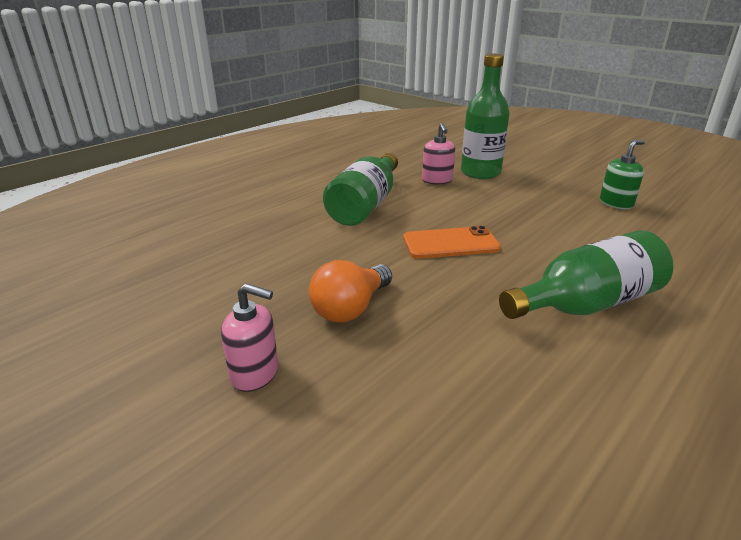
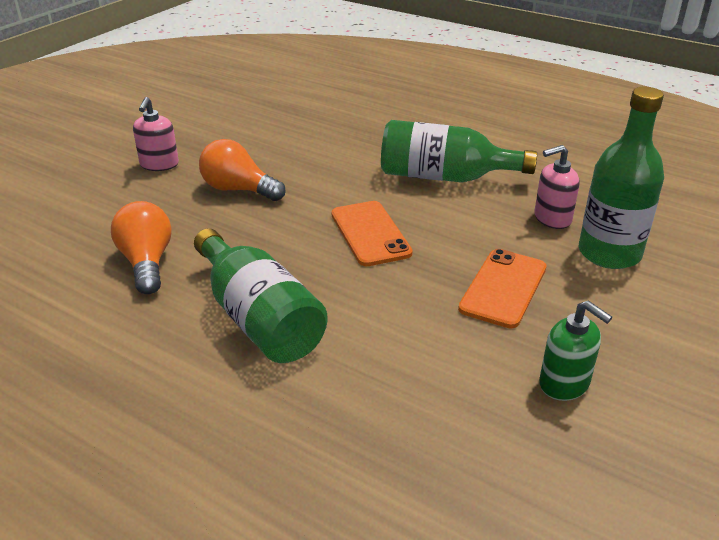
camera: 80 degrees right, 5 degrees up
(503, 378) = (147, 263): none -> orange light bulb
(523, 206) = (503, 288): none -> orange phone

